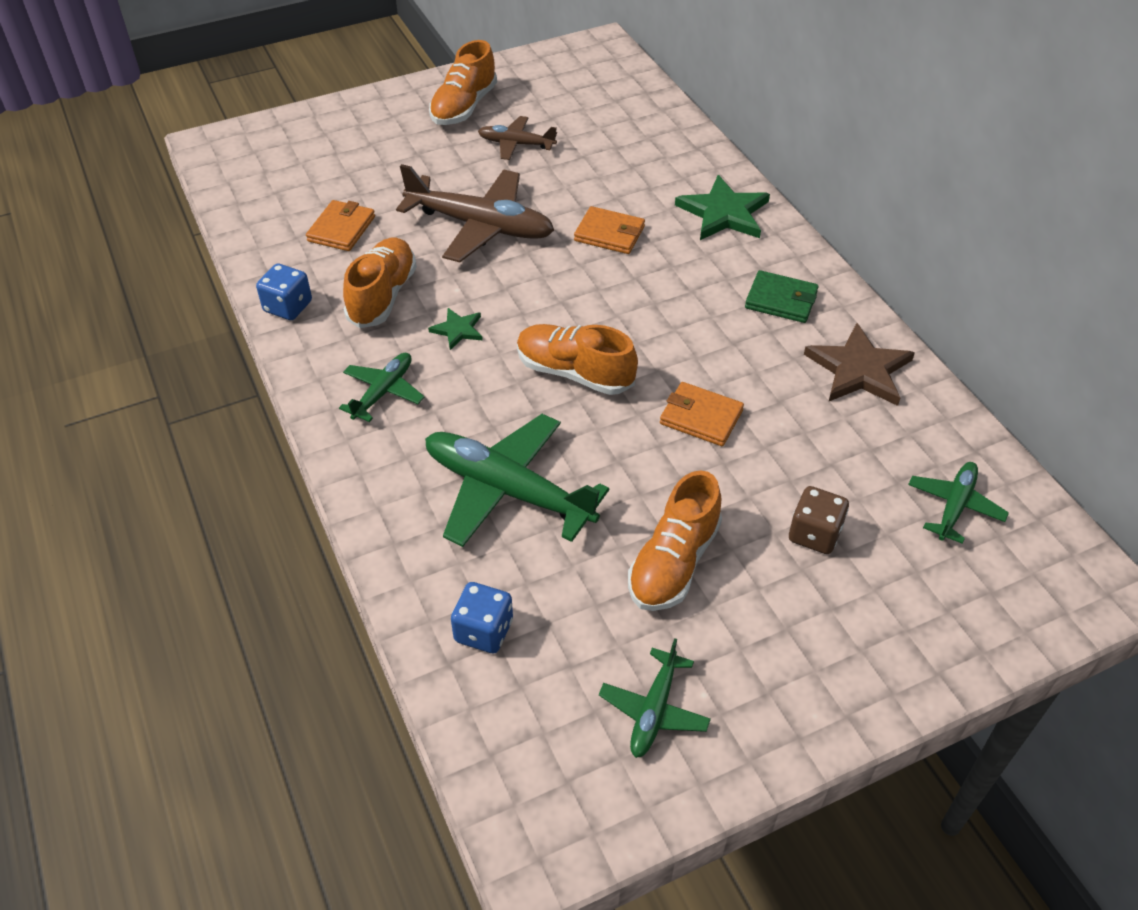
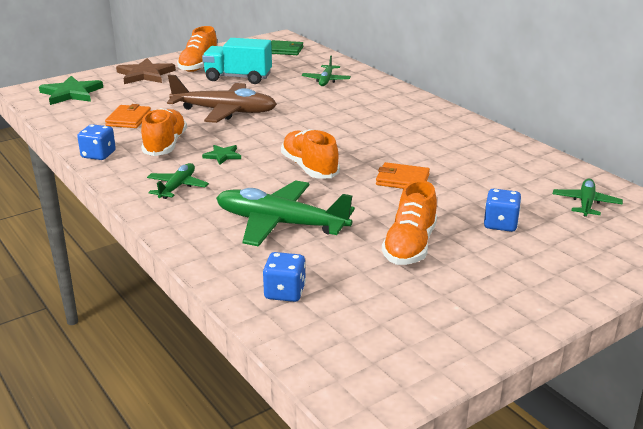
camera: 10 degrees left, 20 degrees down
(516, 144) = (238, 78): brown plane -> turquoise truck
(574, 373) = (309, 168): orange shoe -> orange shoe turned 45 degrees clockwise
(609, 234) = (312, 109): orange wallet -> none
(654, 710) = (424, 318): green plane -> green plane (326, 80)
(723, 213) = (383, 96): green star -> green star (71, 93)
(781, 300) = (434, 127): green wallet -> green wallet (284, 50)
(814, 534) = (500, 224): brown dice -> blue dice
(859, 369) = (497, 152): brown star -> brown star (145, 74)

